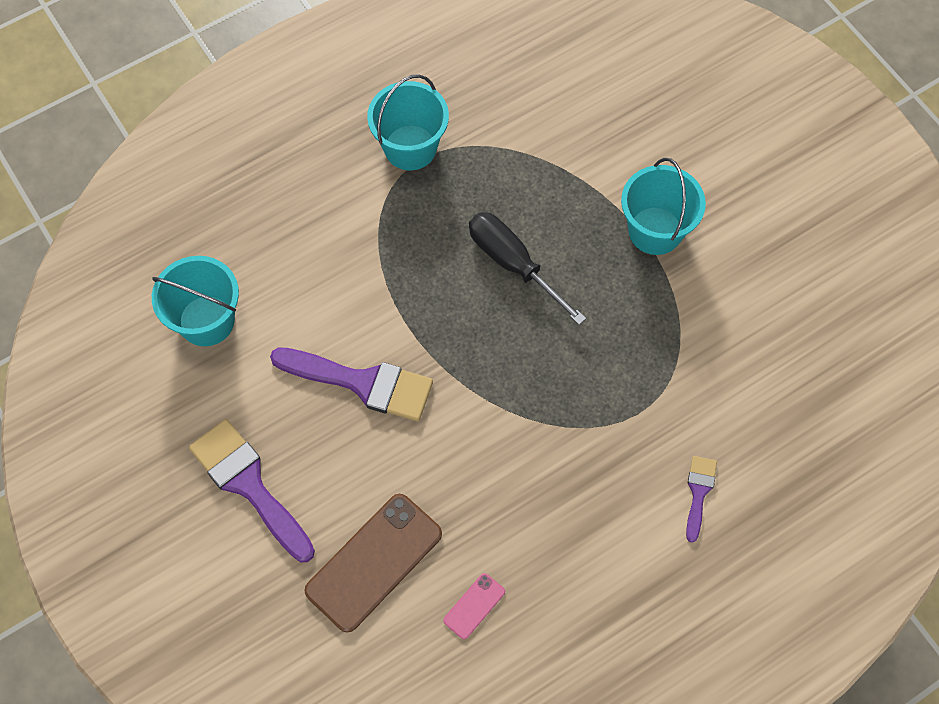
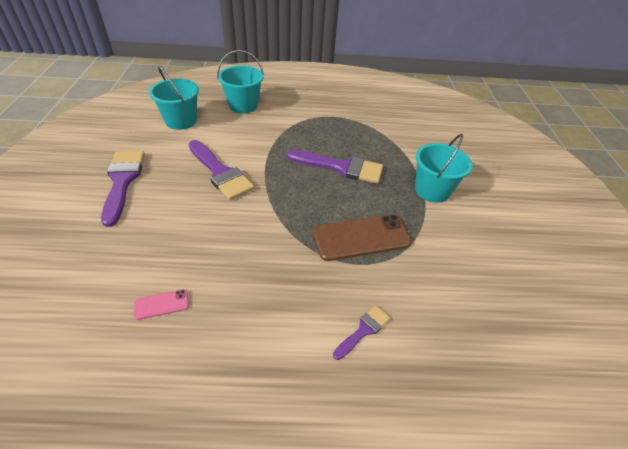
camera: 30 degrees right, 20 degrees down
(374, 562) = (136, 247): brown phone -> brown phone (361, 237)
(410, 147) = (330, 111): turquoise bucket -> turquoise bucket (243, 105)
(513, 264) = (341, 167): black screwdriver -> purple brush

